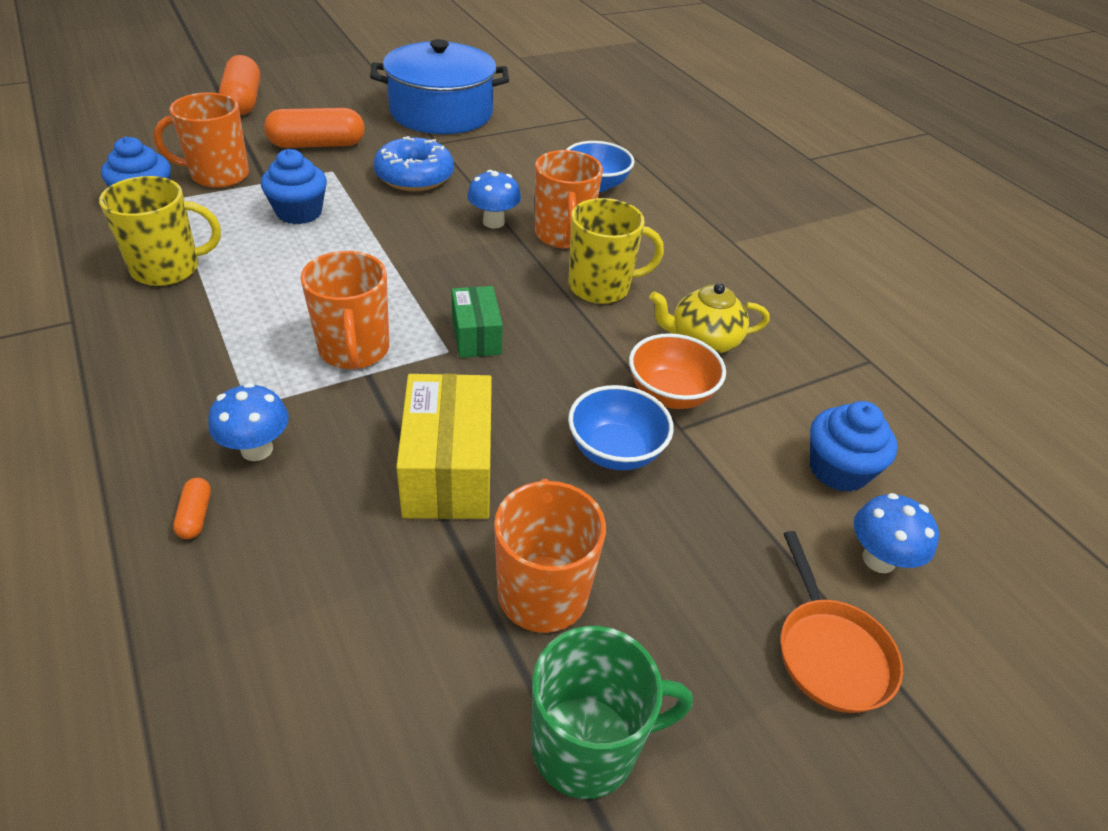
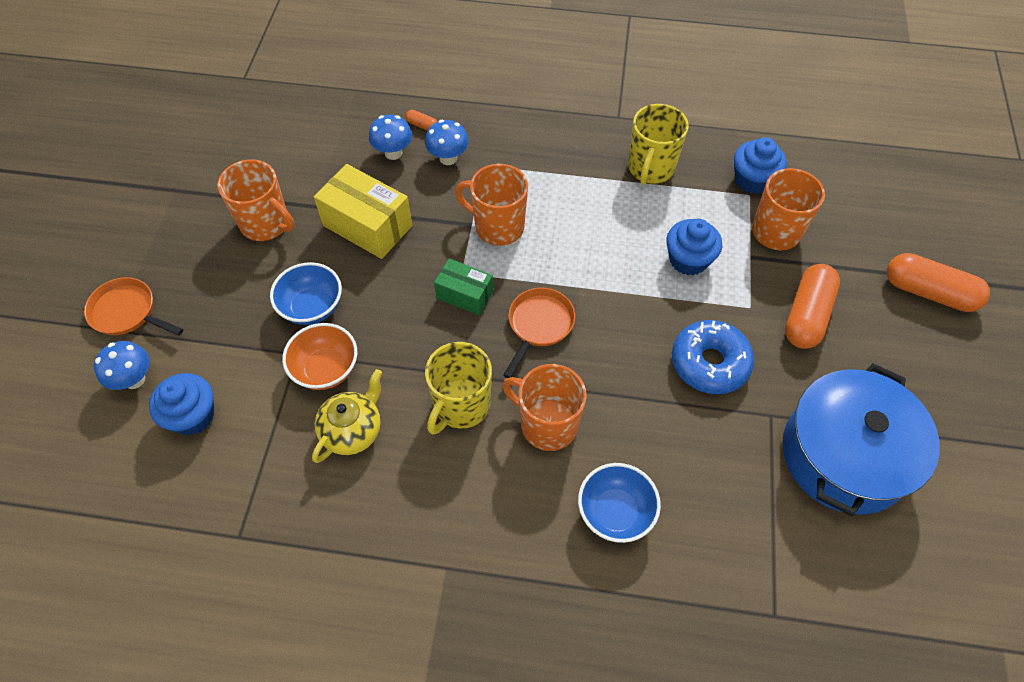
camera: 130 degrees right, 15 degrees up
(465, 273) = (539, 325): none -> orange pan
(493, 222) = (599, 383): blue mushroom -> blue mushroom (393, 153)
(587, 746) = (192, 199): green mug -> none

